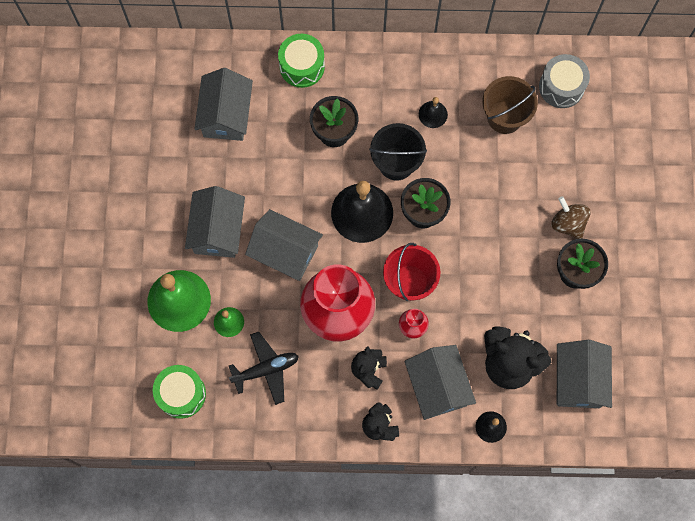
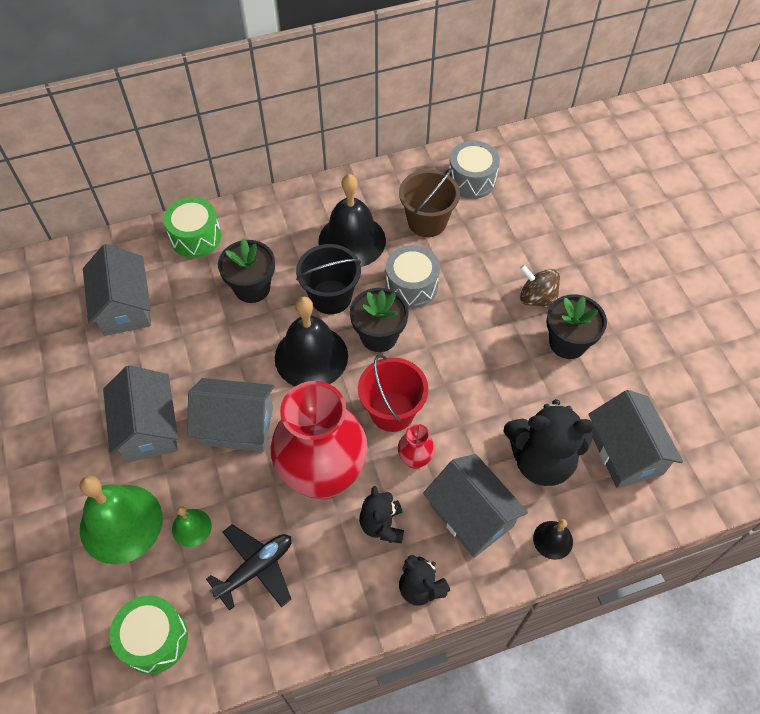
camera: 20 degrees left, 15 degrees down
(433, 114) = (352, 240): black bell -> black bell, size x2.09
(467, 176) = (411, 286): none -> grey drum

